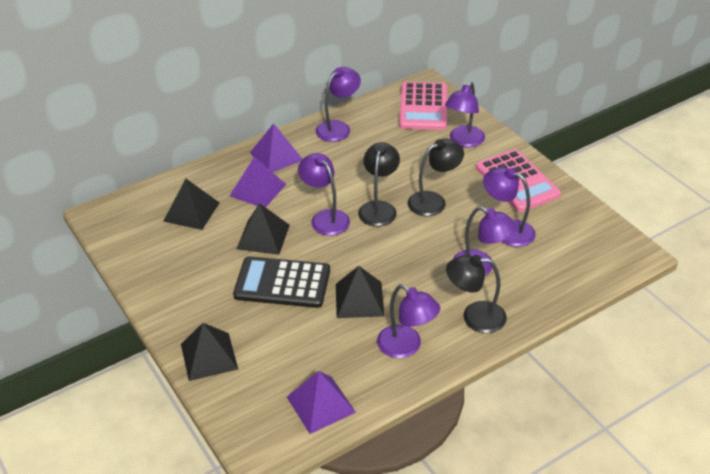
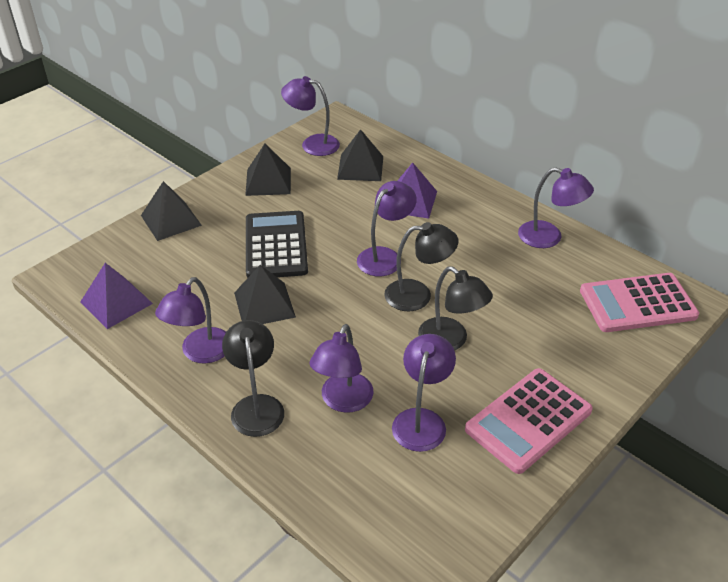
camera: 75 degrees right, 0 degrees up
(263, 236) = (340, 219): black pyramid -> black pyramid (268, 181)
(276, 156) = (472, 202): purple pyramid -> none
(463, 141) = (586, 353): purple lamp -> purple lamp (312, 144)

